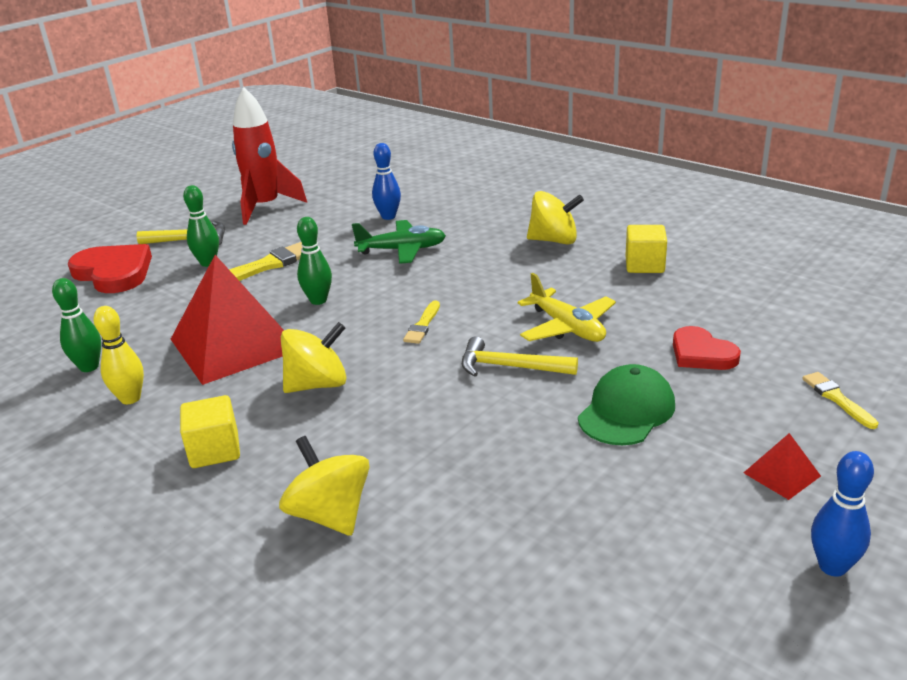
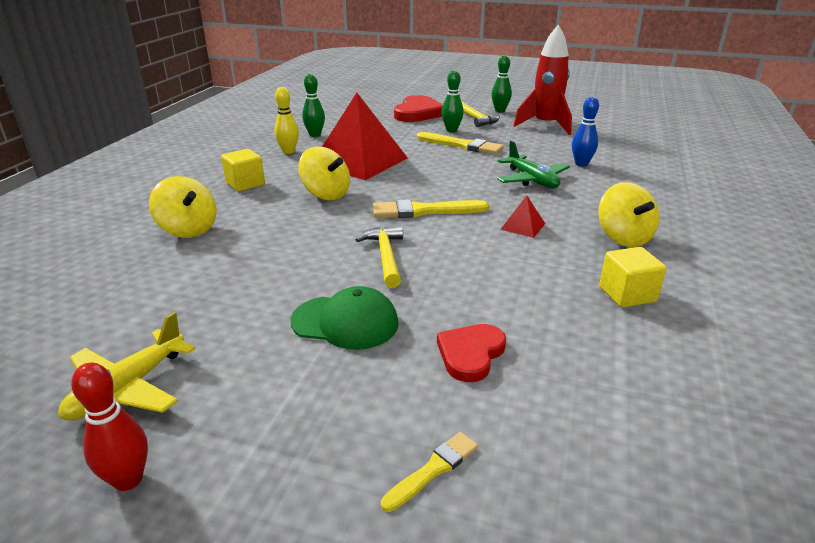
camera: 65 degrees right, 0 degrees up
(318, 300) = (431, 170): green bowling pin -> green bowling pin (500, 110)
(330, 514) = (188, 229): yellow spinning top -> yellow spinning top turned 105 degrees clockwise
(423, 325) = (424, 211): yellow brush -> yellow brush, size x1.77
(567, 327) = (466, 271): yellow plane -> yellow plane (128, 388)
(781, 474) = (271, 432): red pyramid -> red pyramid (523, 226)
(832, 566) = (128, 479): blue bowling pin -> red bowling pin

